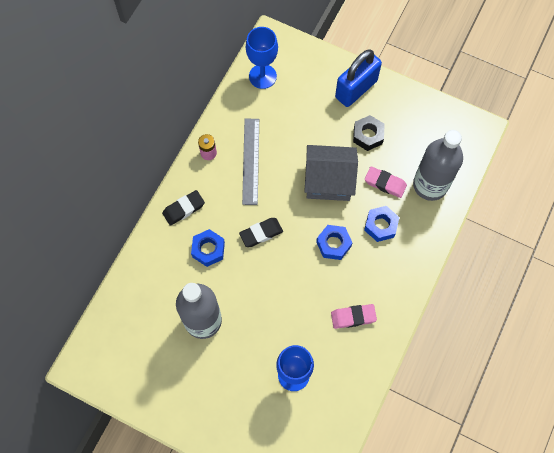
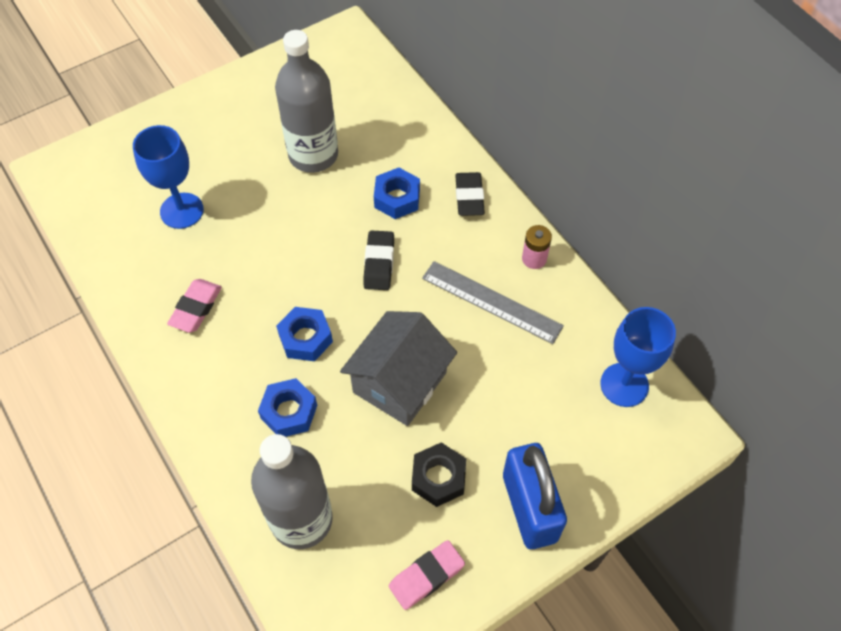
camera: 120 degrees right, 10 degrees down
(385, 183) = (346, 456): pink eraser -> pink eraser (426, 576)

